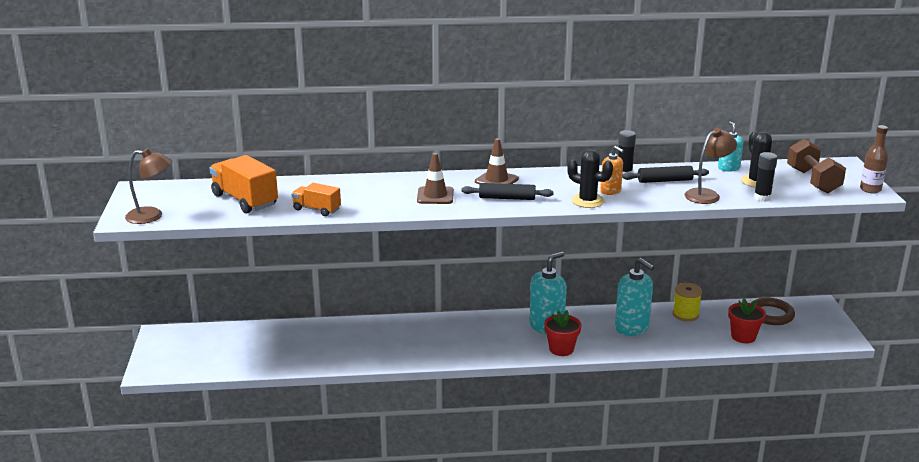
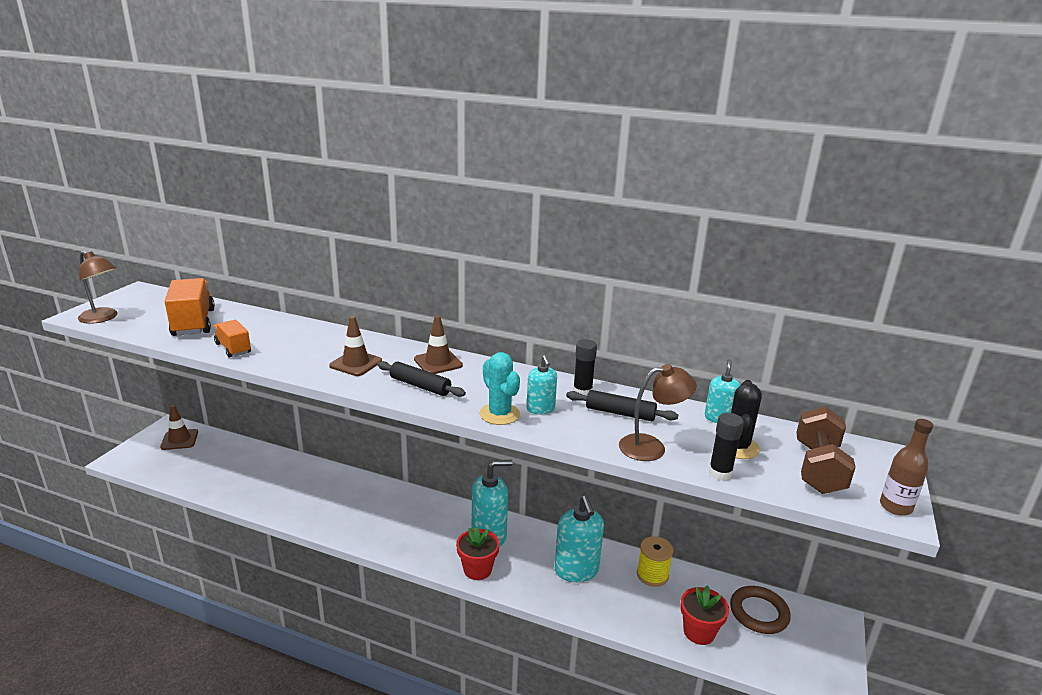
camera: 25 degrees right, 0 degrees up
(187, 340) = (179, 440): none -> brown traffic cone
(587, 201) = (499, 414): black cactus -> turquoise cactus
(610, 191) = (540, 409): orange soap dispenser -> turquoise soap dispenser

